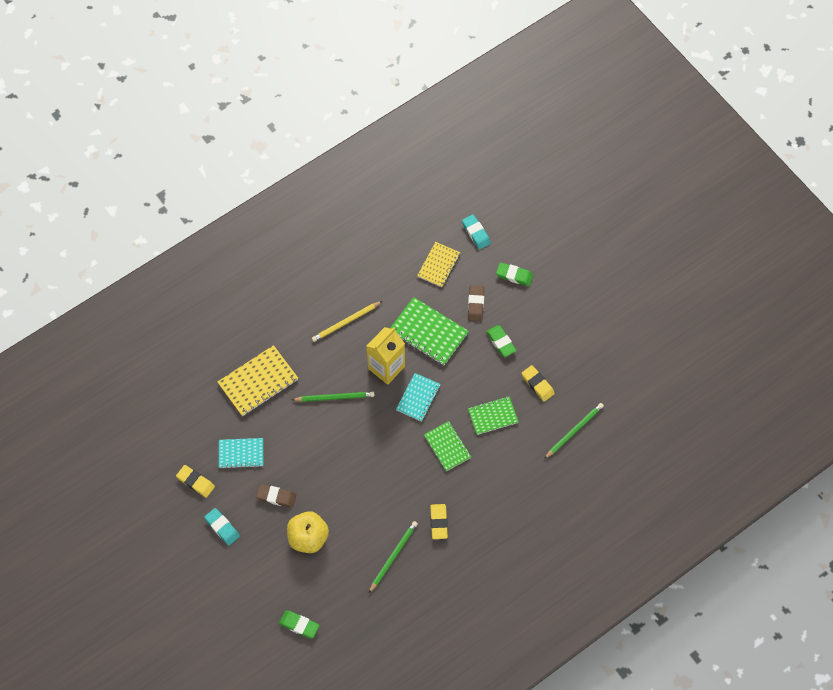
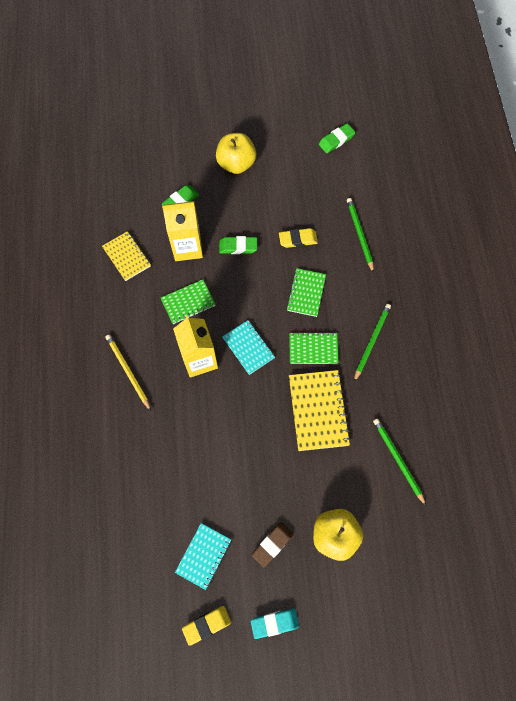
camera: 60 degrees left, 5 degrees up
(258, 382) = (135, 493): yellow notebook -> yellow notebook (318, 411)
(299, 625) = (424, 597): green eraser -> green eraser (336, 140)
(335, 397) = (200, 425): green pencil -> green pencil (371, 341)
(346, 322) = (128, 371): yellow pencil -> yellow pencil turned 150 degrees clockwise
(428, 332) = (188, 302): green notebook -> green notebook, size x0.64
(438, 522) = (385, 398): yellow eraser -> none
(475, 305) = (187, 247): brown eraser -> yellow carton
(476, 233) = (117, 208): turquoise eraser -> none
(578, 298) = (236, 163): none -> yellow apple

